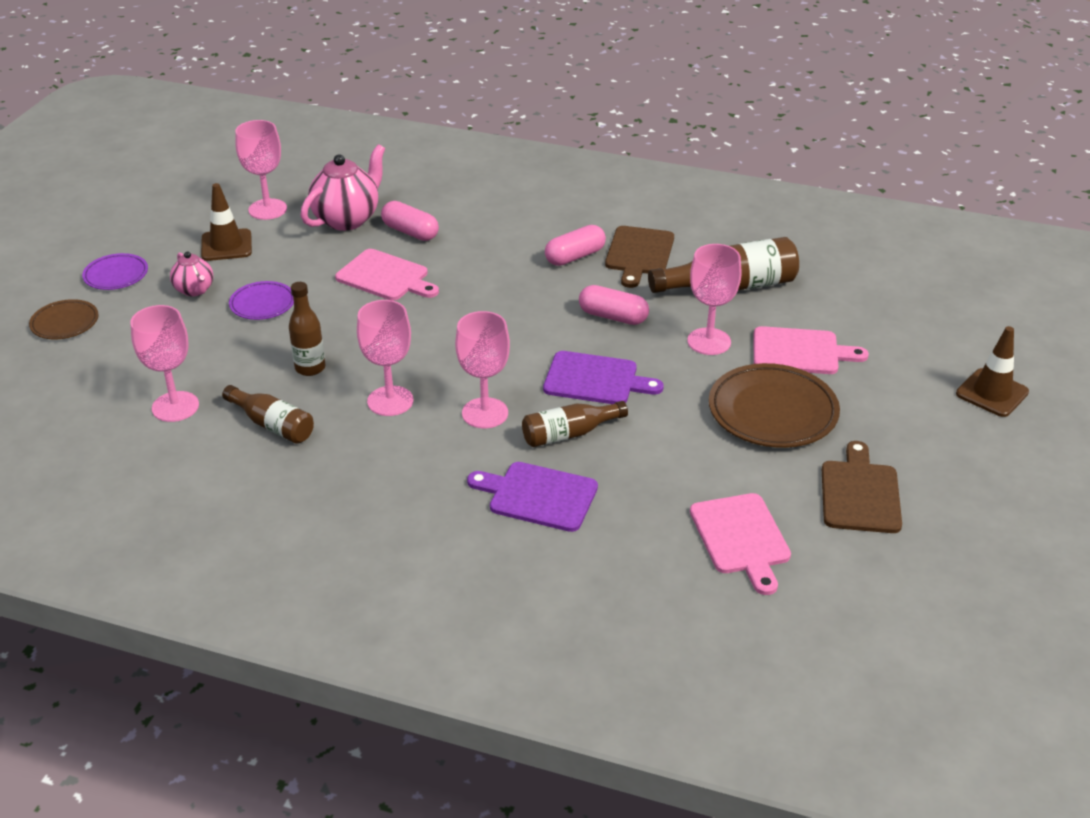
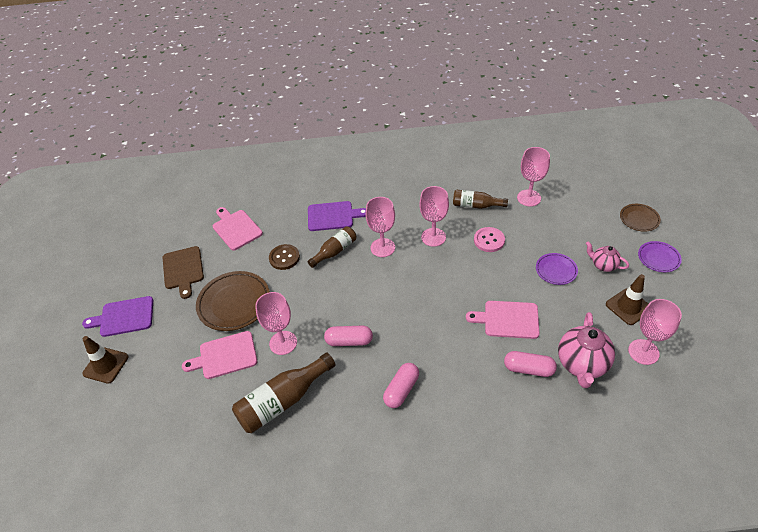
camera: 160 degrees right, 10 degrees up
(310, 368) = (489, 240): brown bottle -> pink button
(595, 380) = (337, 289): purple cutting board -> purple cutting board (124, 317)
(639, 254) = (358, 412): brown cutting board -> none
(663, 452) = (284, 258): none -> brown button

